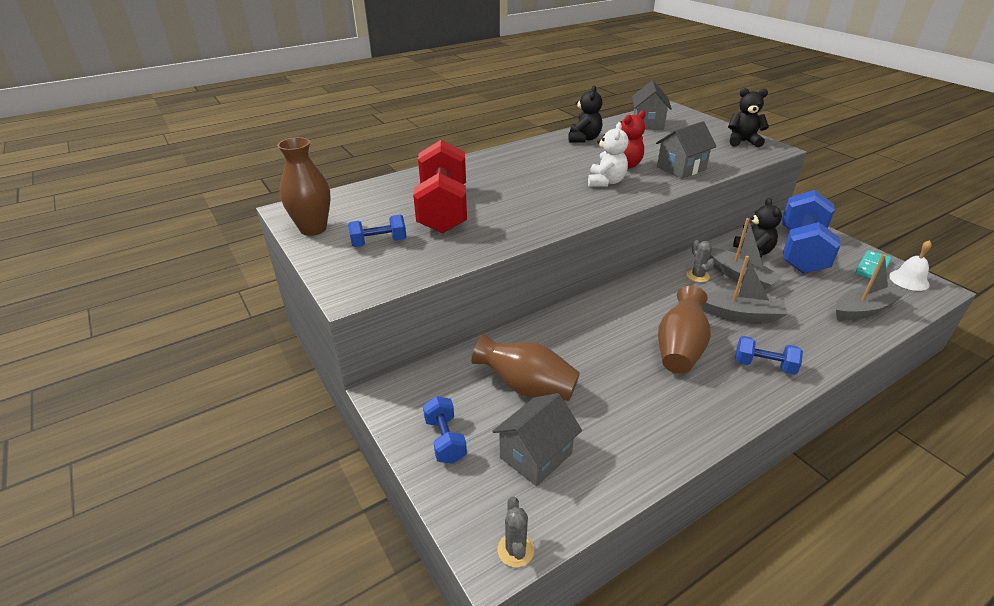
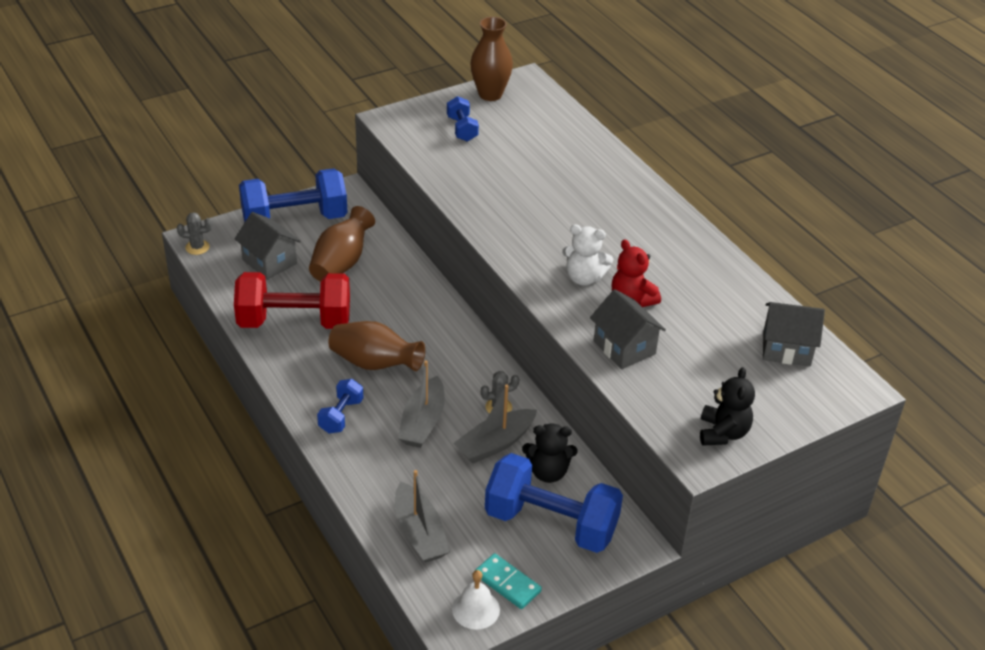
camera: 90 degrees right, 5 degrees up
(443, 209) = (522, 163): red dumbbell -> red dumbbell (294, 322)
(445, 440) = (295, 220): blue dumbbell -> blue dumbbell, size x2.09
(584, 139) = (718, 278): black teddy bear -> none

